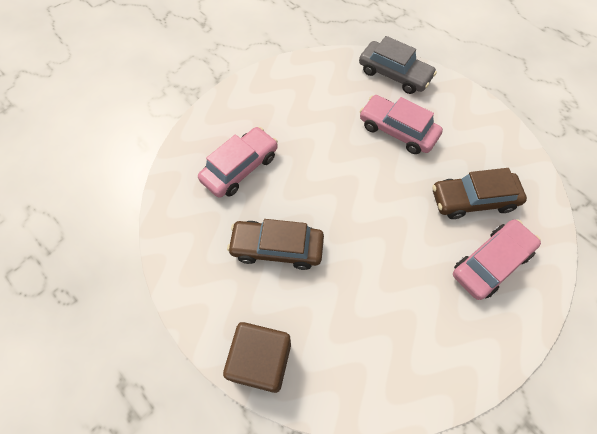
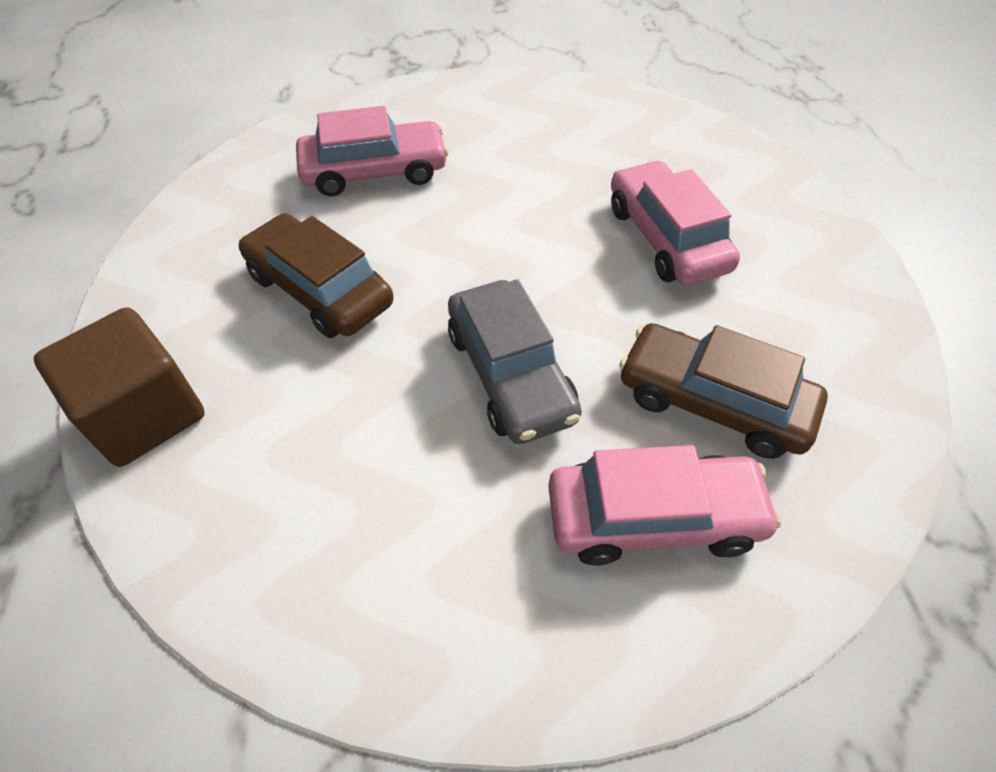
camera: 35 degrees right, 10 degrees down
(394, 74) = (736, 164): grey car -> grey car (510, 374)

